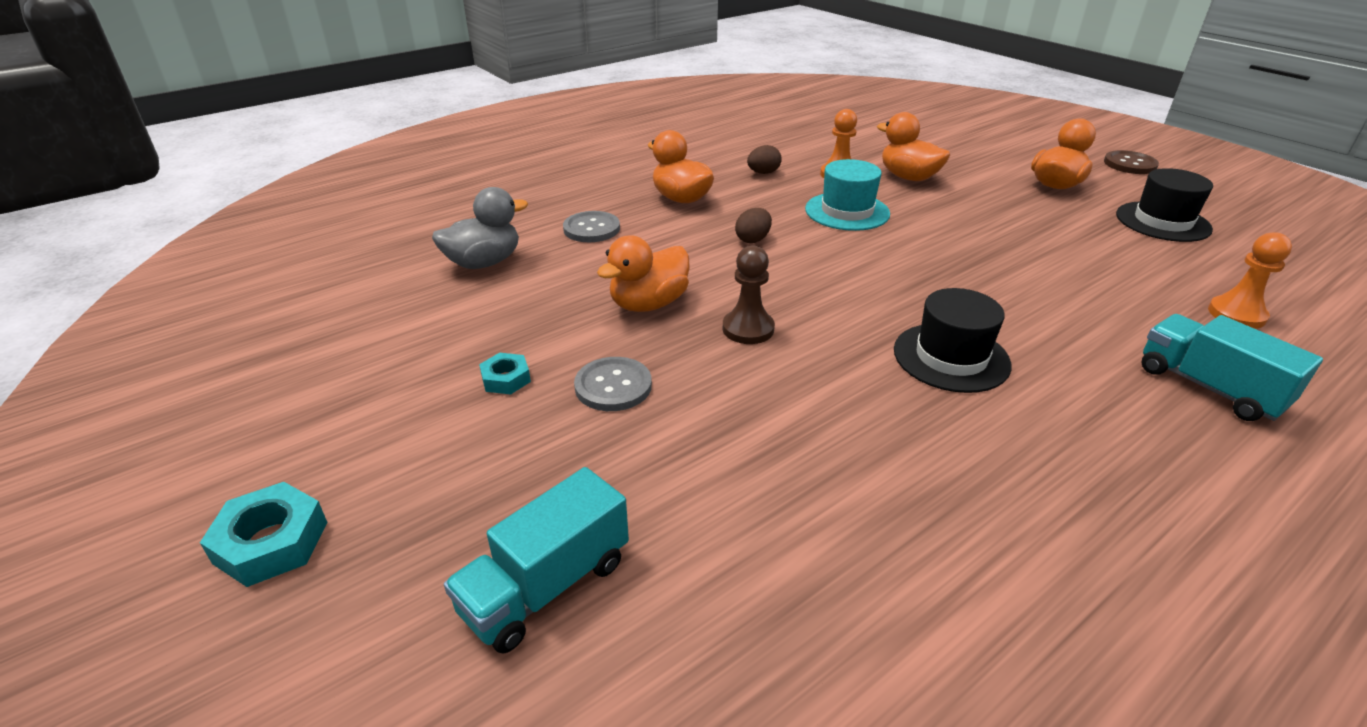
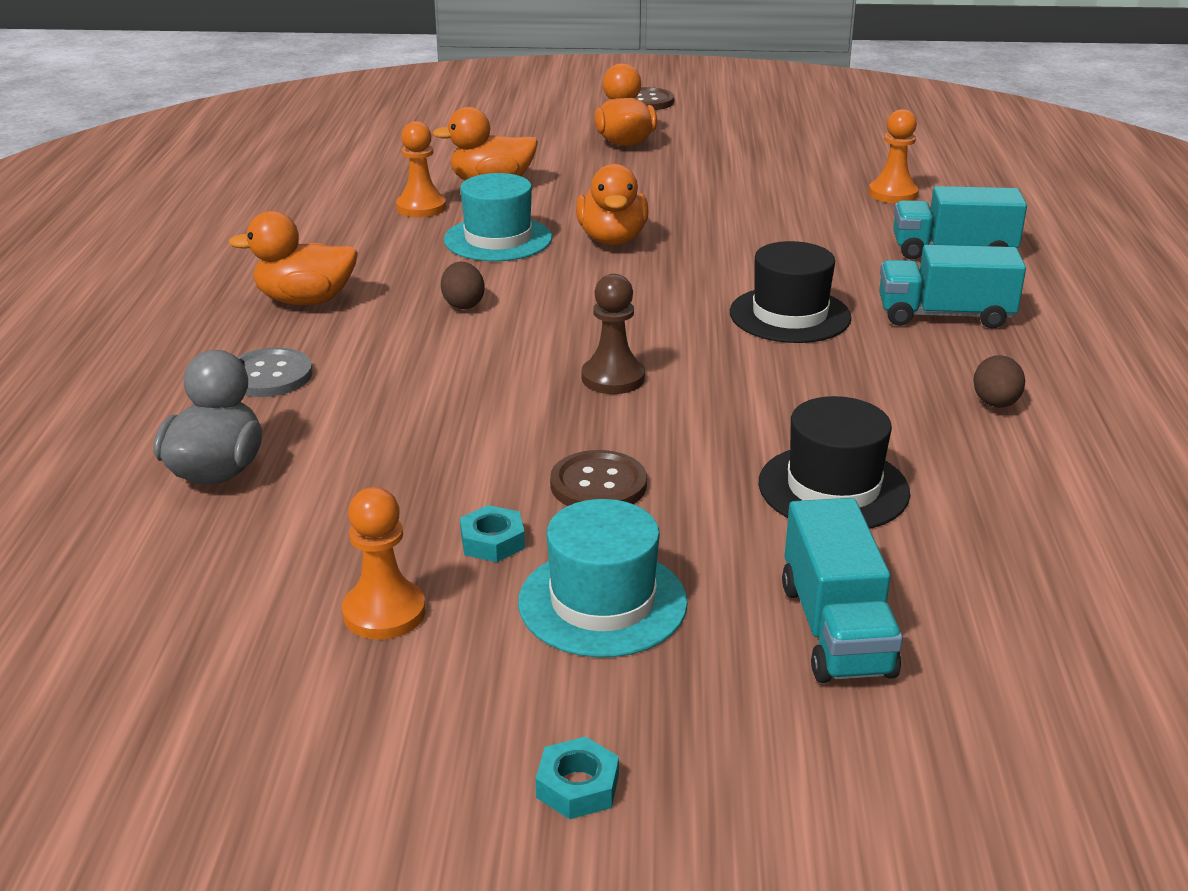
camera: 50 degrees left, 5 degrees down
(271, 542) = (577, 786): turquoise nut -> turquoise nut, size x0.62
(398, 379) = (384, 612): none -> orange pawn
(480, 454) = (602, 602): none -> turquoise hat
(613, 386) = (598, 485): grey button -> brown button
(648, 304) = (486, 408): orange duck -> orange duck (612, 239)
(763, 173) = (340, 237): brown egg -> brown egg (995, 404)
(1091, 432) = (944, 315): none -> turquoise truck
(1162, 222) = (746, 143): black hat -> black hat (833, 488)

